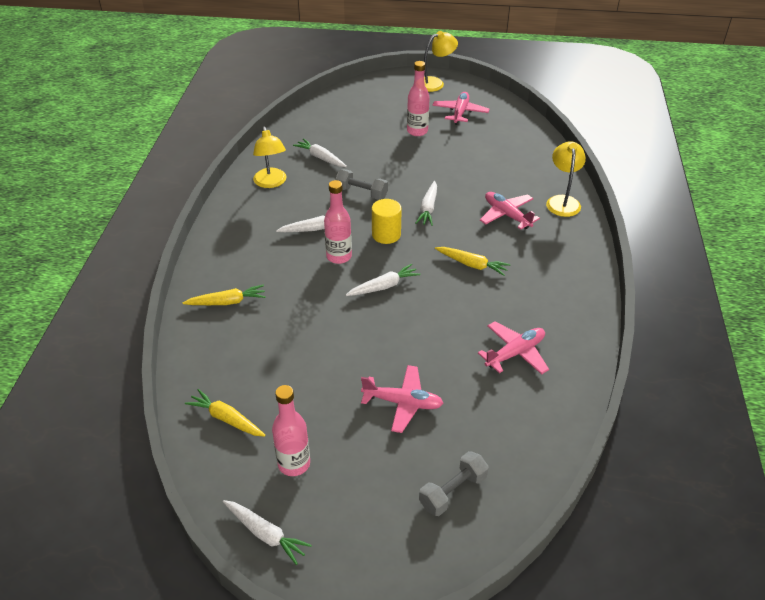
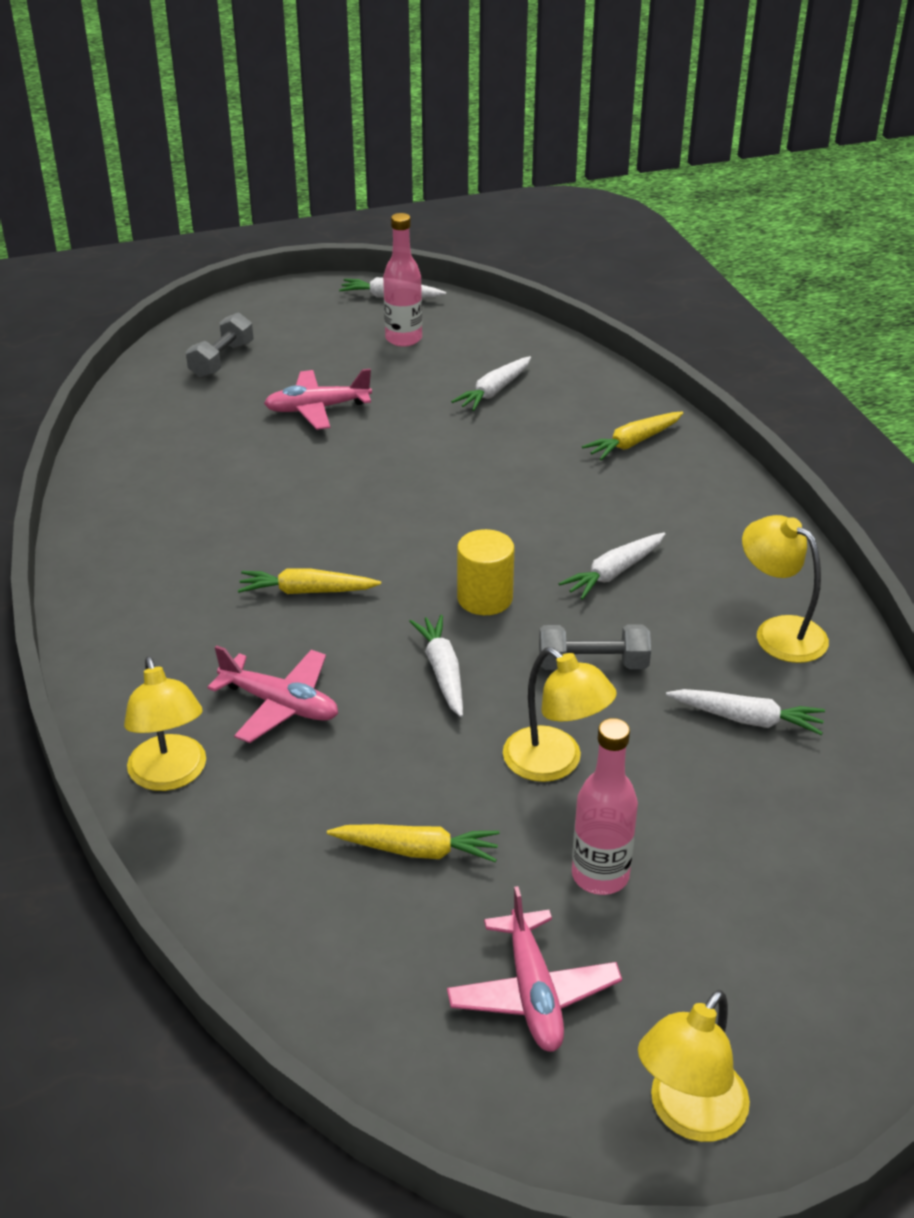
camera: 155 degrees right, 5 degrees down
(226, 419) = (508, 349): yellow carrot -> yellow carrot (417, 850)
(339, 256) = (534, 541): pink bottle -> none
(384, 286) = (430, 520): white carrot -> white carrot (494, 391)
(407, 164) = (554, 763): none -> yellow lamp
(515, 353) = (192, 492): pink plane -> none

